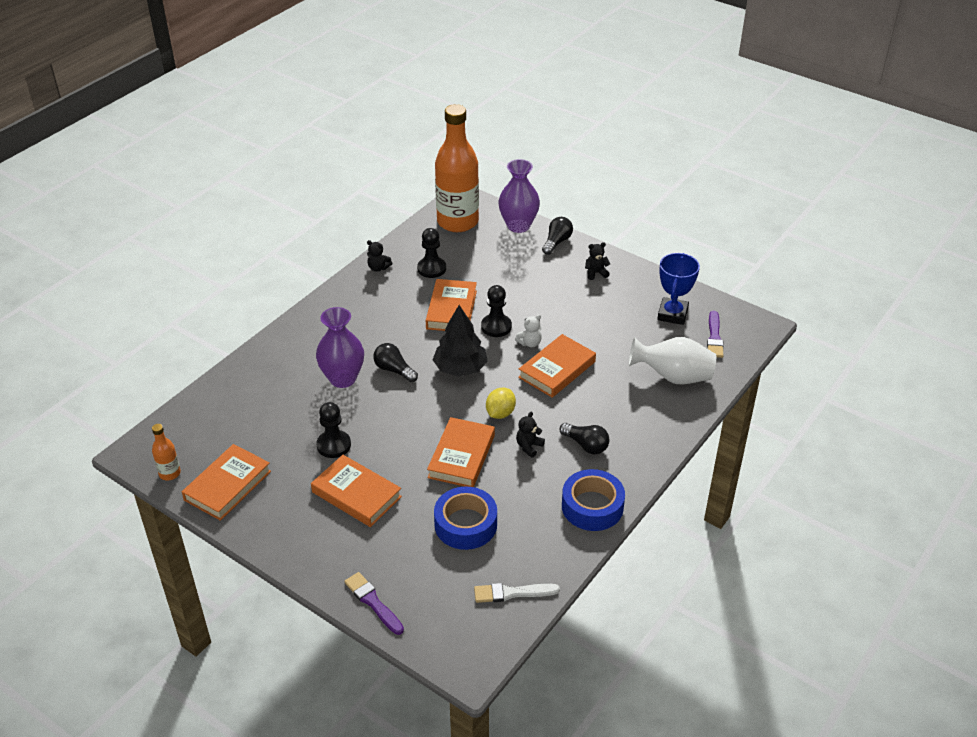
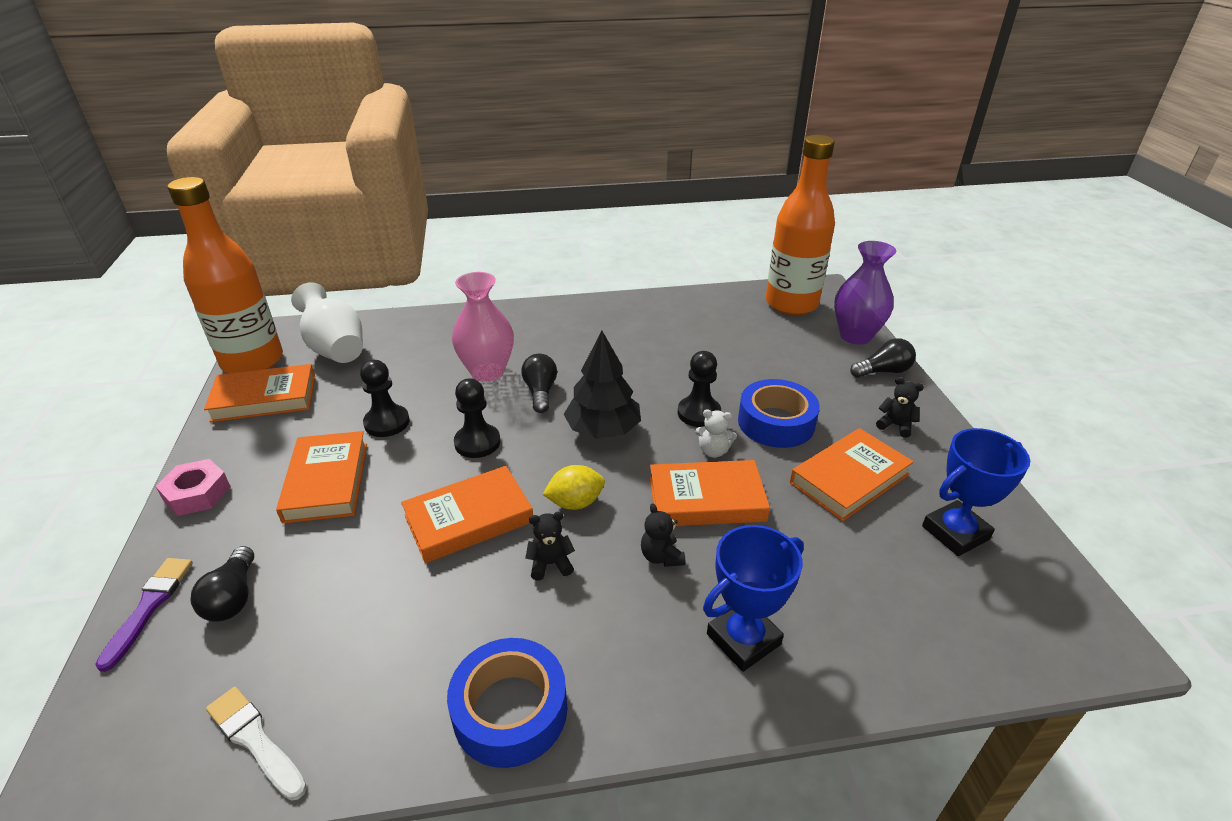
camera: 45 degrees right, 5 degrees down
(170, 473) = (252, 361): orange bottle -> orange bottle, size x2.42
(294, 552) = (197, 494): none -> pink nut
(342, 378) = (487, 372): purple vase -> pink vase
(378, 268) = (659, 304): black teddy bear -> black teddy bear (661, 556)
(431, 268) = (708, 328): black pawn -> black pawn (477, 442)
(451, 309) = (675, 372): orange book -> orange book (849, 479)
(465, 524) = (354, 599): blue tape -> blue tape (776, 422)
(586, 445) = (617, 617): black light bulb -> black light bulb (233, 597)
(643, 417) = (743, 639): none -> blue trophy
(673, 377) = (858, 616): white vase -> white vase (336, 349)
(714, 337) = (994, 605): purple brush -> none

